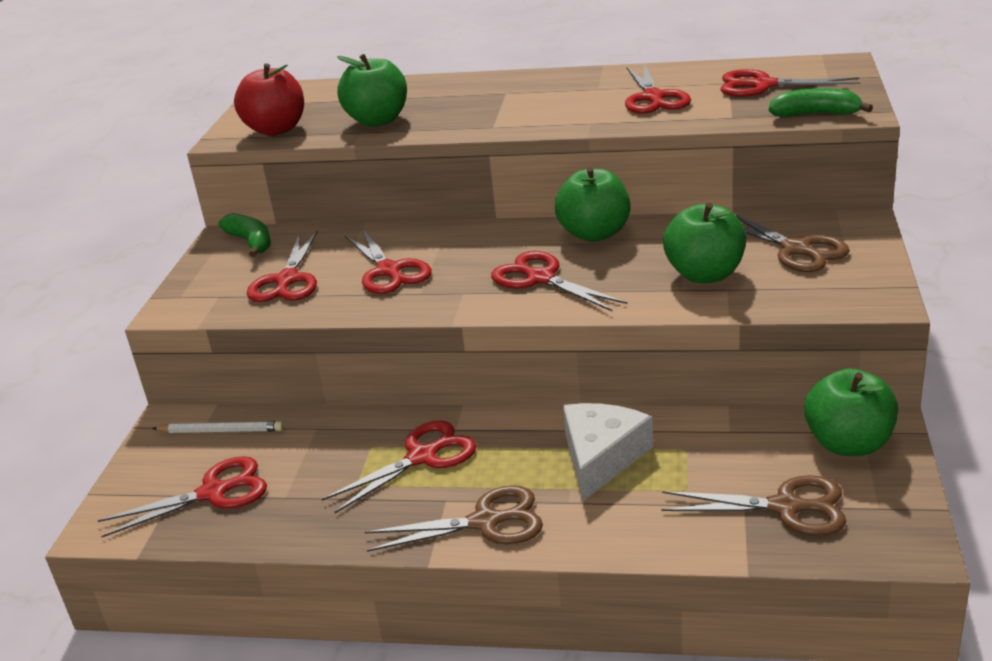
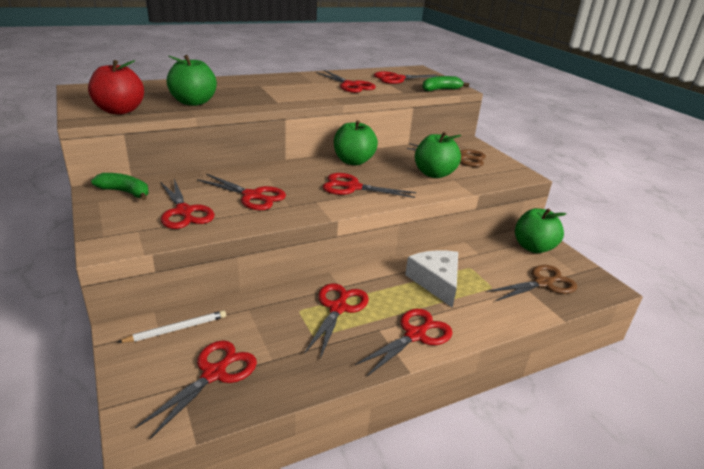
camera: 40 degrees left, 0 degrees up
(485, 522) = (415, 335): brown scissors -> red scissors

